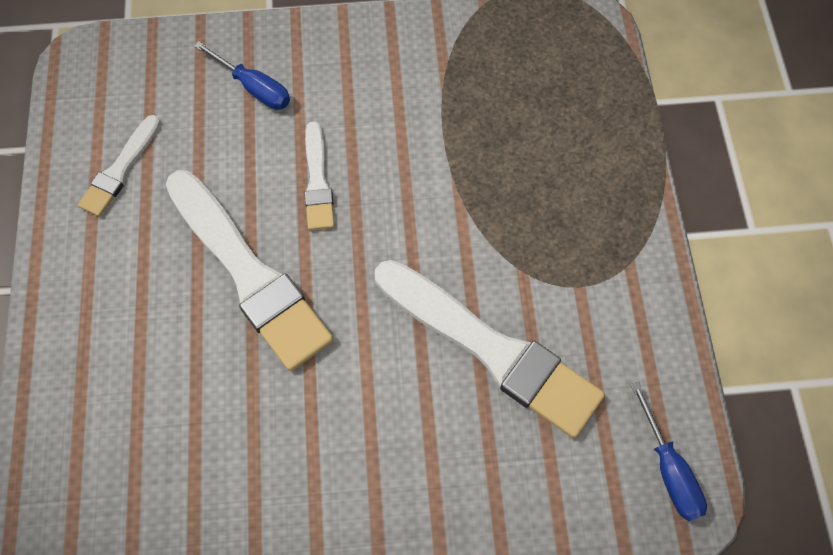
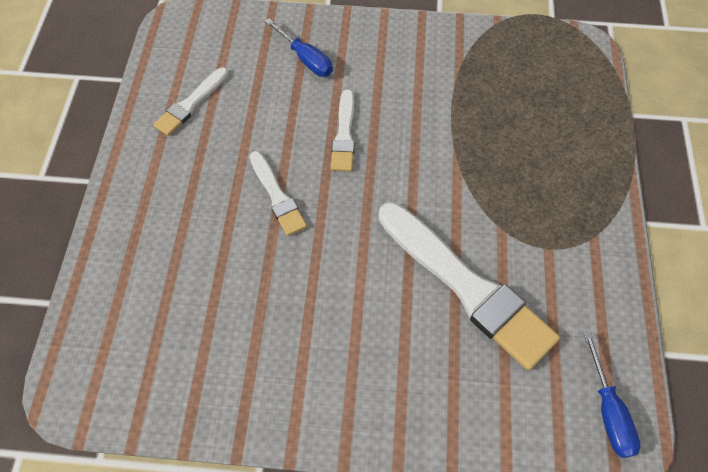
camera: 10 degrees right, 5 degrees down
(249, 273) = (277, 196): white brush -> white brush, size x0.51

